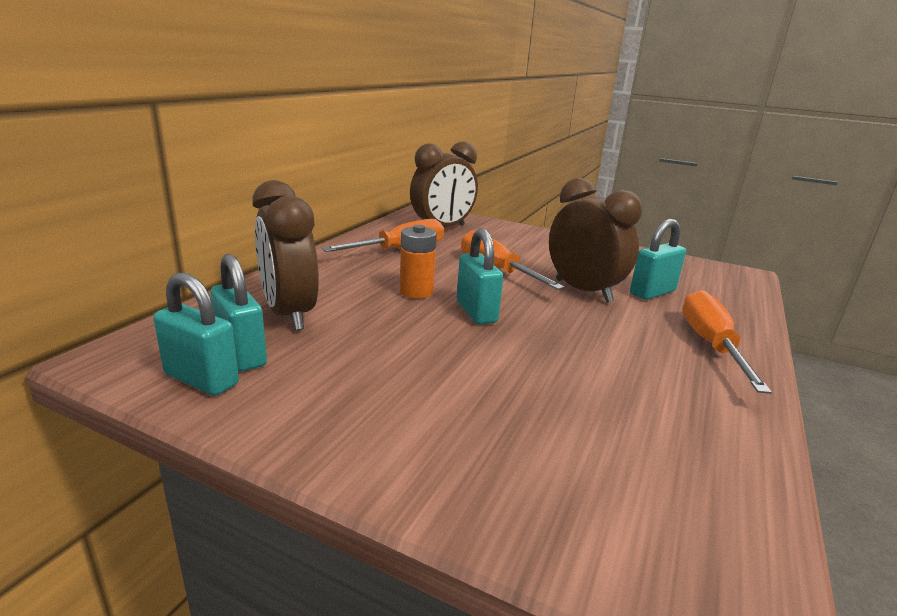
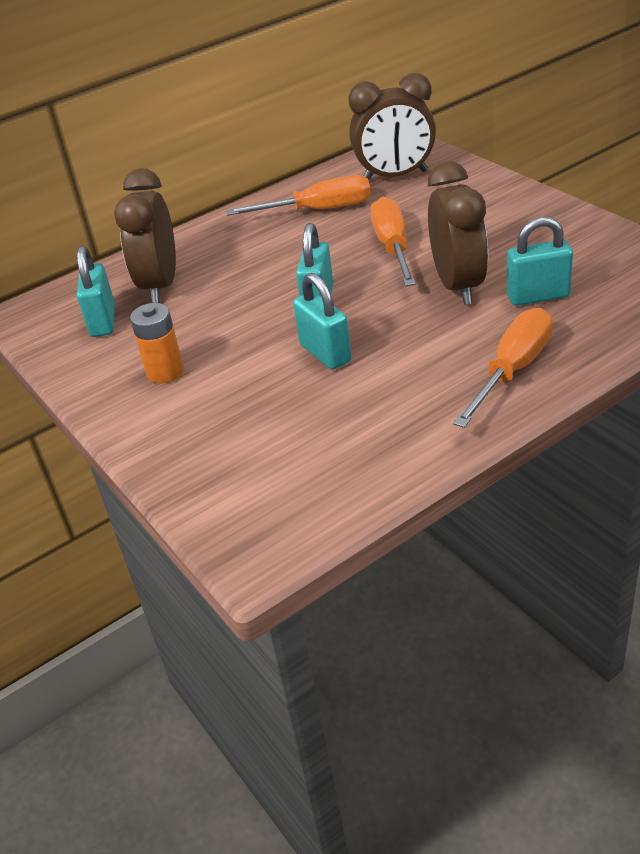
camera: 35 degrees right, 15 degrees up
(201, 379) = (66, 339): turquoise padlock -> turquoise padlock (325, 353)
(416, 292) = (285, 270): orange battery -> orange battery (165, 372)

